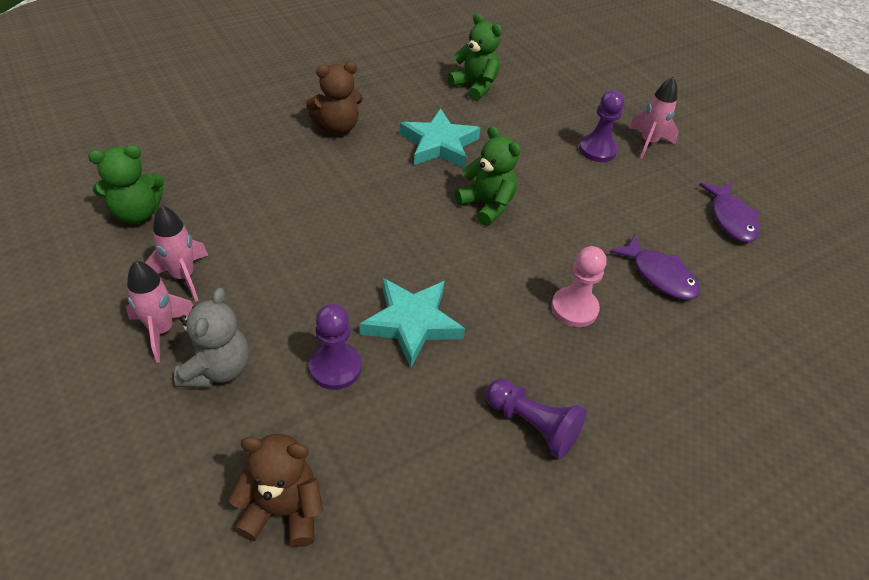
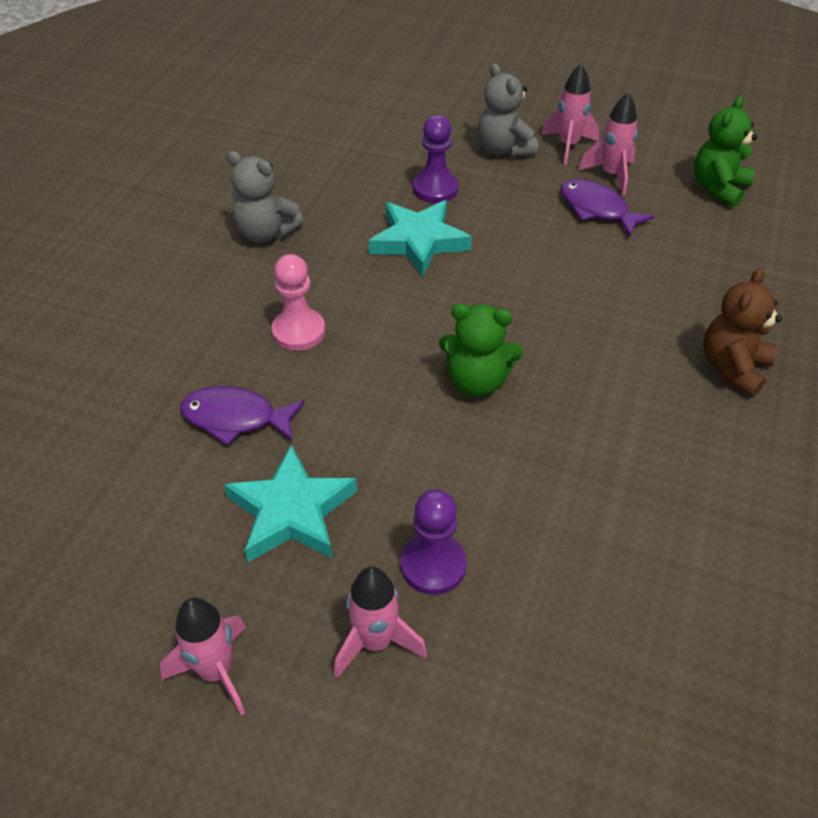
camera: 145 degrees right, 0 degrees up
(283, 510) = (376, 124): brown teddy bear -> none
(439, 144) = (613, 424): turquoise star -> turquoise star (291, 511)
(474, 86) = (702, 565): green teddy bear -> none
(532, 425) = (266, 233): purple pawn -> grey teddy bear
(731, 172) = (216, 671): none -> pink rocket
(731, 219) = (183, 566): purple fish -> purple fish (597, 209)

